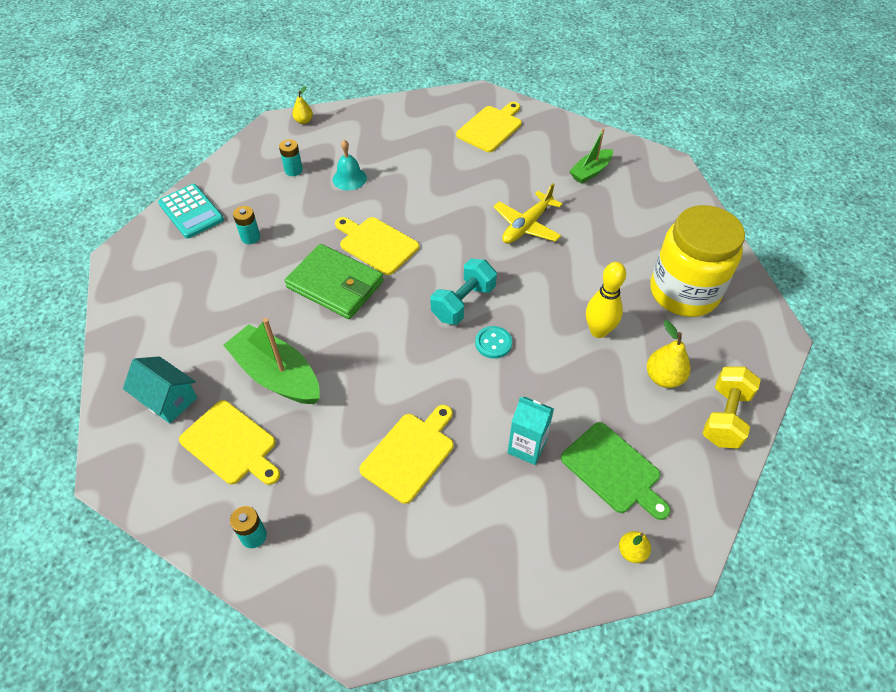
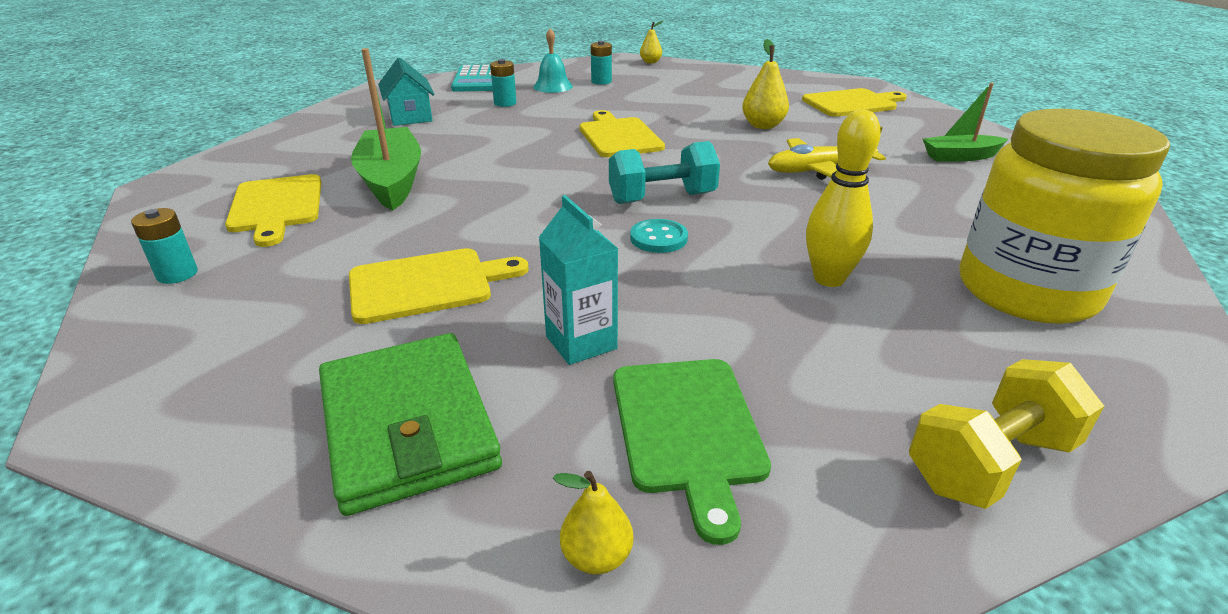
camera: 35 degrees right, 20 degrees down
(168, 399) = (281, 162): turquoise house -> turquoise house (410, 116)
(335, 285) = (538, 147): green wallet -> green wallet (408, 425)
(349, 178) = (648, 96): turquoise bell -> turquoise bell (553, 86)
(663, 377) = (899, 364): yellow pear -> yellow pear (763, 126)

